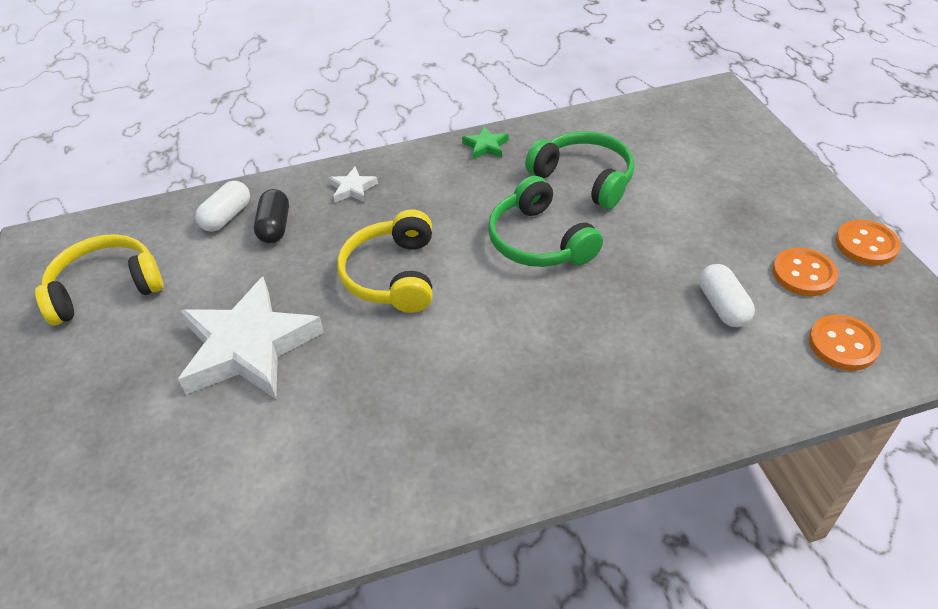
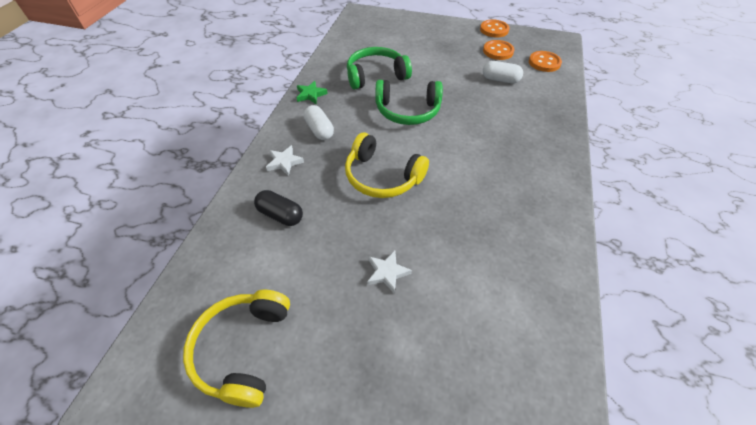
camera: 60 degrees left, 5 degrees up
(227, 217) = (240, 238): white capsule -> white capsule (319, 130)
(248, 347) = (387, 273): white star -> white star, size x0.41

